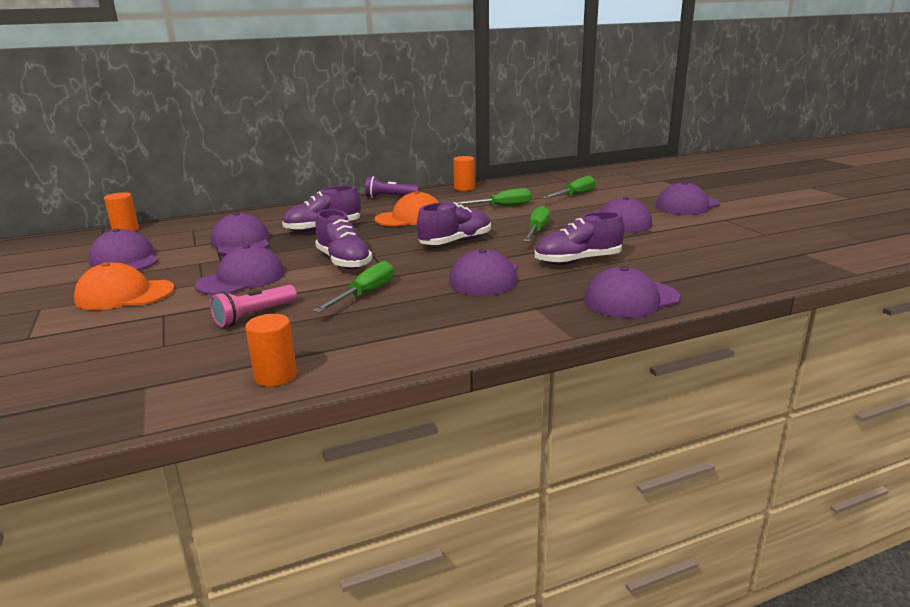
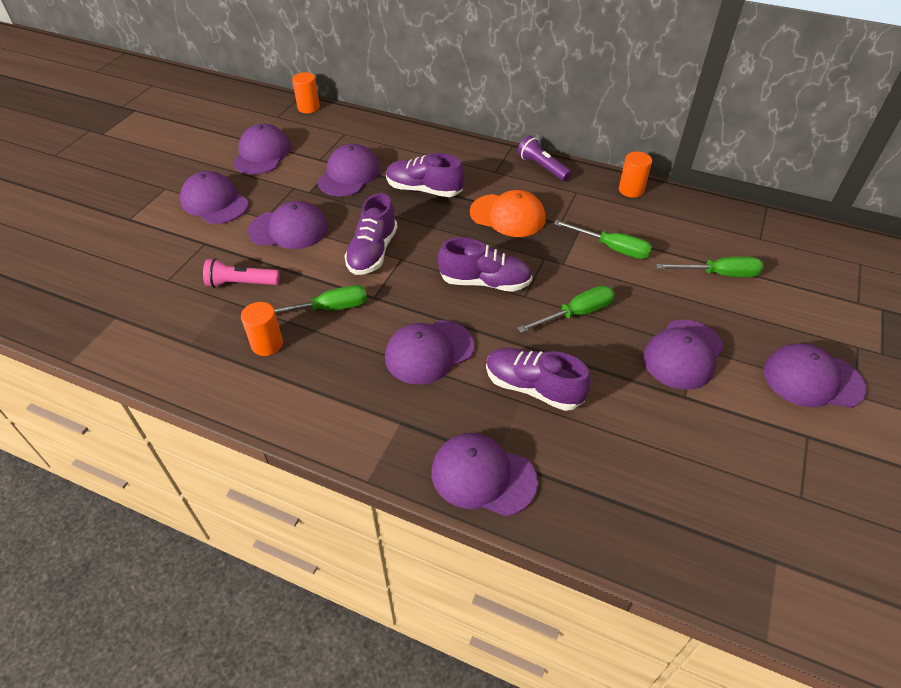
camera: 45 degrees right, 25 degrees up
(125, 295) = (214, 202): orange cap -> purple cap
(276, 376) = (172, 362): orange cylinder -> orange cylinder (267, 344)

